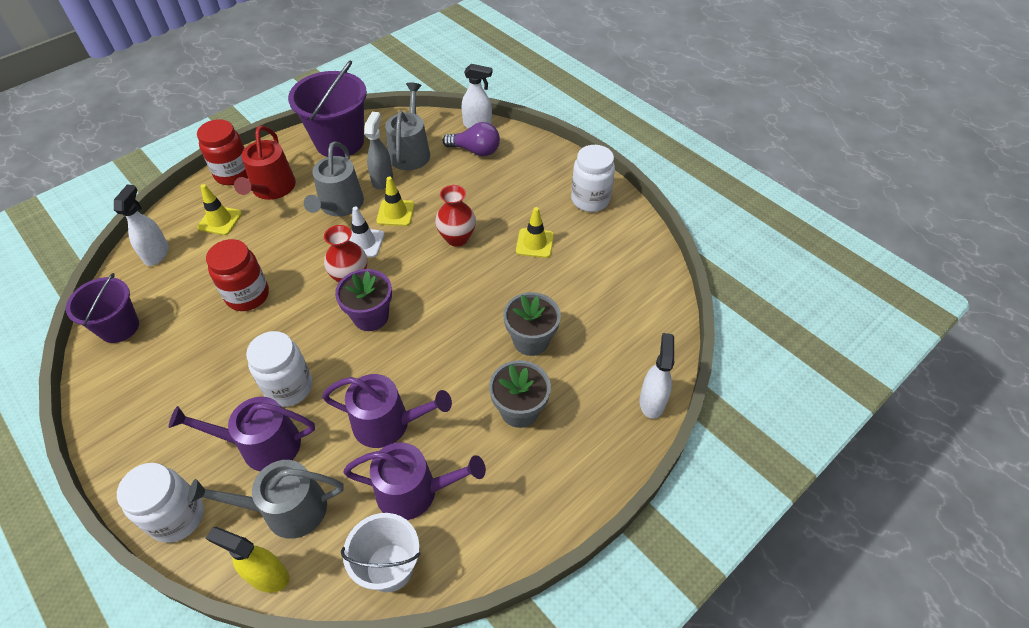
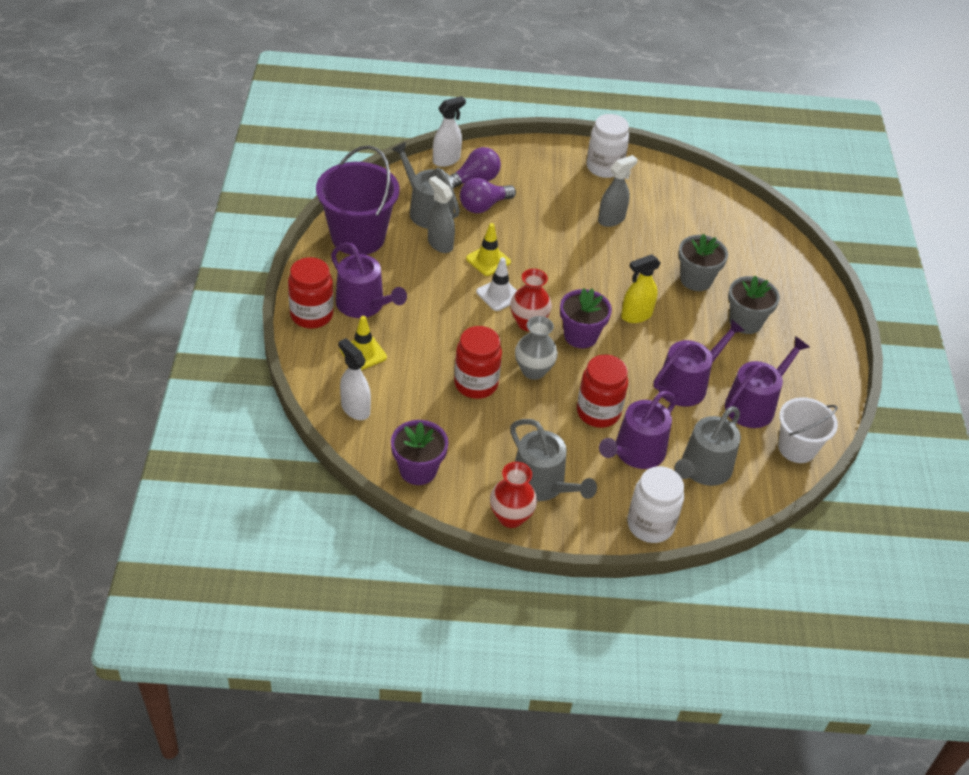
camera: 50 degrees left, 5 degrees down
(119, 327) = (418, 470): purple bucket -> purple flower pot
(267, 576) = (745, 505): yellow spray bottle -> yellow spray bottle (636, 315)
(272, 189) = (364, 305): red watering can -> purple watering can
(289, 387) = (598, 412): white jar -> red jar
(298, 317) = (533, 370): none -> grey vase
(339, 205) = (438, 282): grey watering can -> grey watering can (542, 485)
(453, 172) = (483, 206): none -> purple light bulb
(457, 238) = (557, 249): red vase -> red vase (511, 517)
(535, 243) = (611, 219): yellow traffic cone -> grey spray bottle
(652, 401) = (803, 266): white spray bottle -> none

